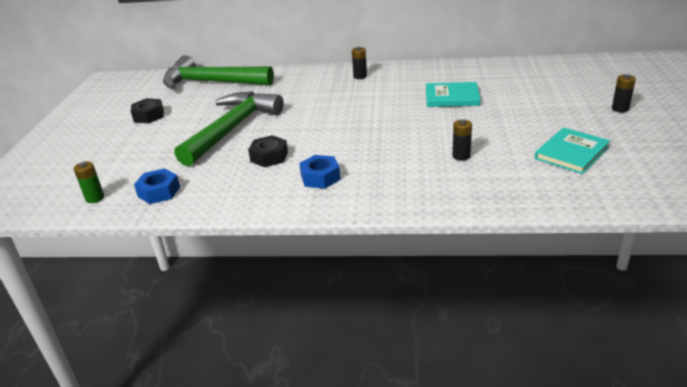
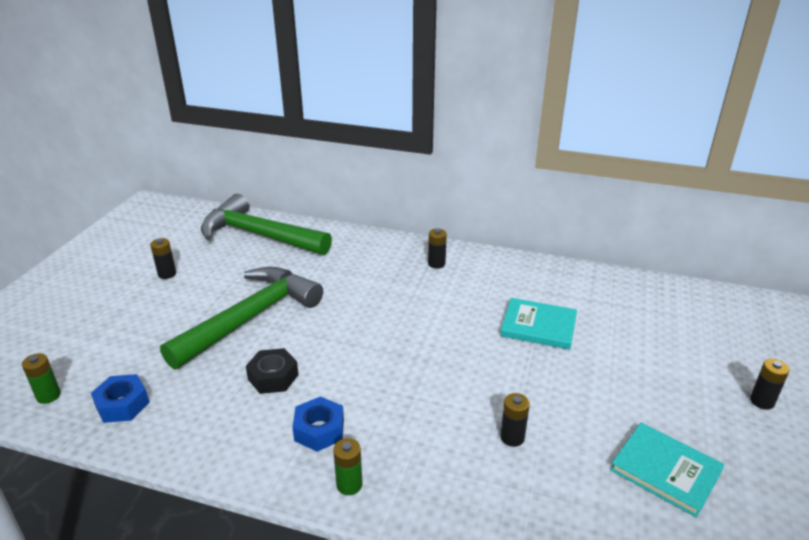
camera: 10 degrees right, 0 degrees up
(149, 116) = (167, 274): black nut -> black battery
(358, 200) = (349, 485): none -> green battery
(571, 153) = (665, 471): turquoise book -> turquoise book turned 75 degrees clockwise

